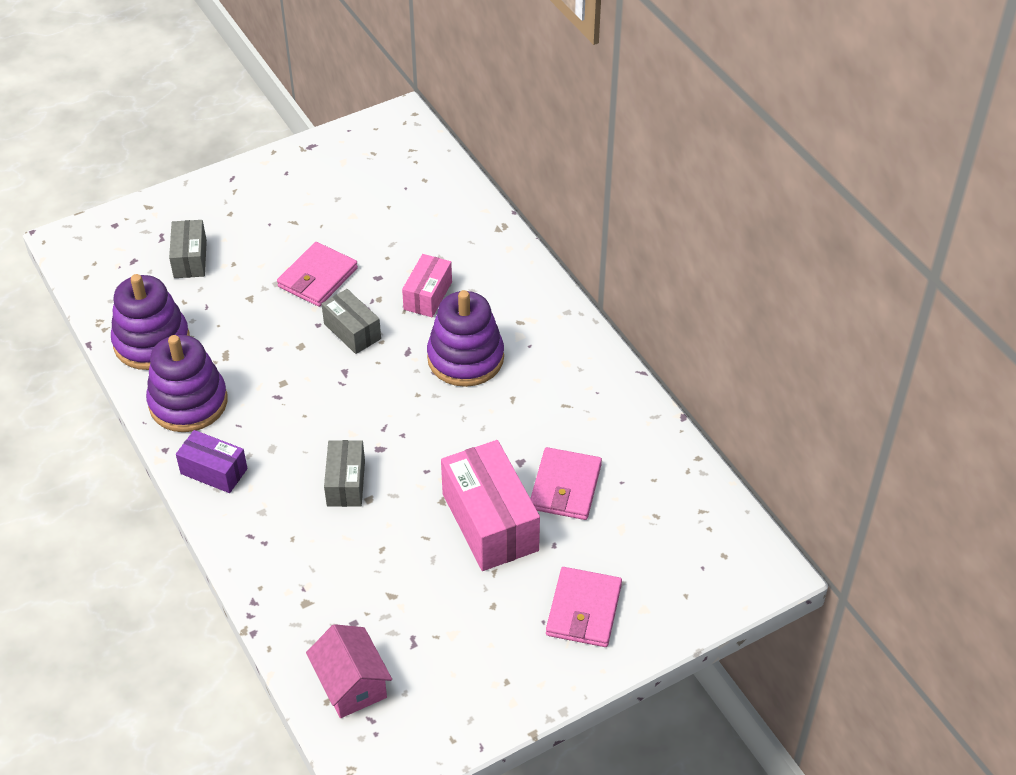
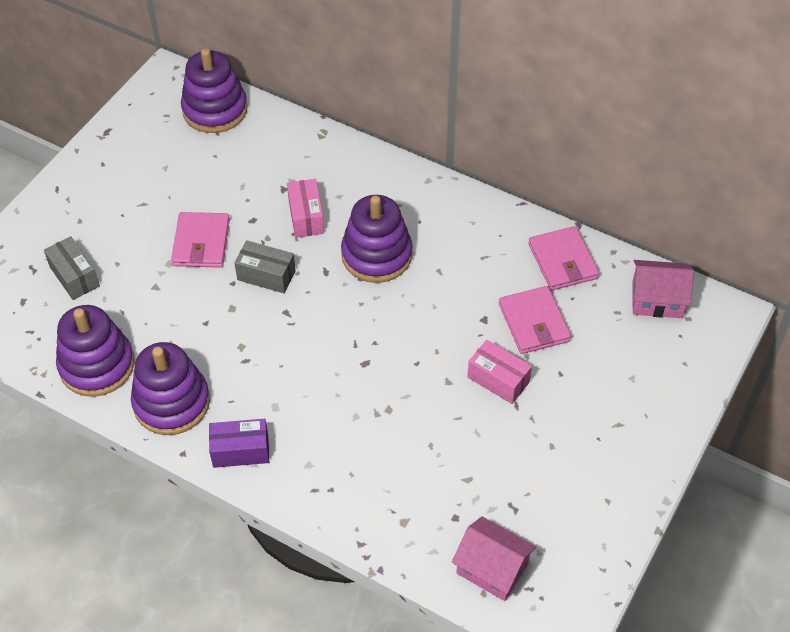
camera: 30 degrees left, 5 degrees up
(346, 483) = (359, 405): grey box -> none
(419, 166) = (215, 110): none -> purple stacking toy
(490, 522) = (498, 380): pink box -> pink box, size x0.57
(584, 610) = (621, 413): pink wallet -> pink wallet (562, 261)
(706, 523) = (657, 299): none -> pink house

